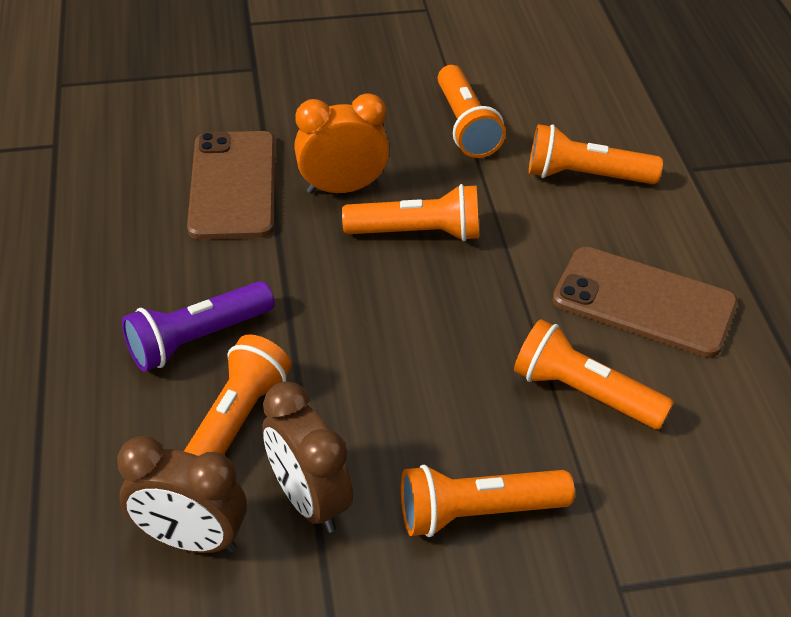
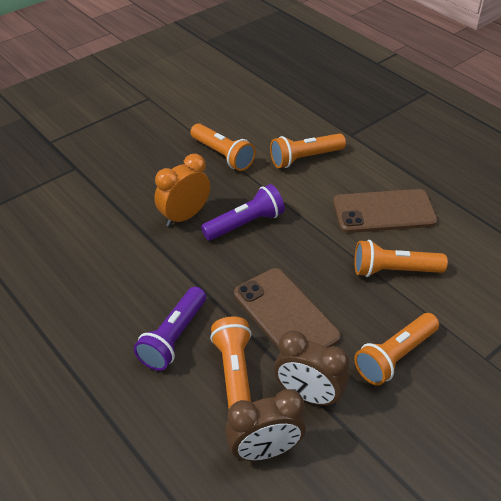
camera: 30 degrees left, 0 degrees up
(233, 185) = (120, 240): brown phone -> brown phone (285, 315)
(417, 233) = (245, 224): orange flashlight -> purple flashlight

